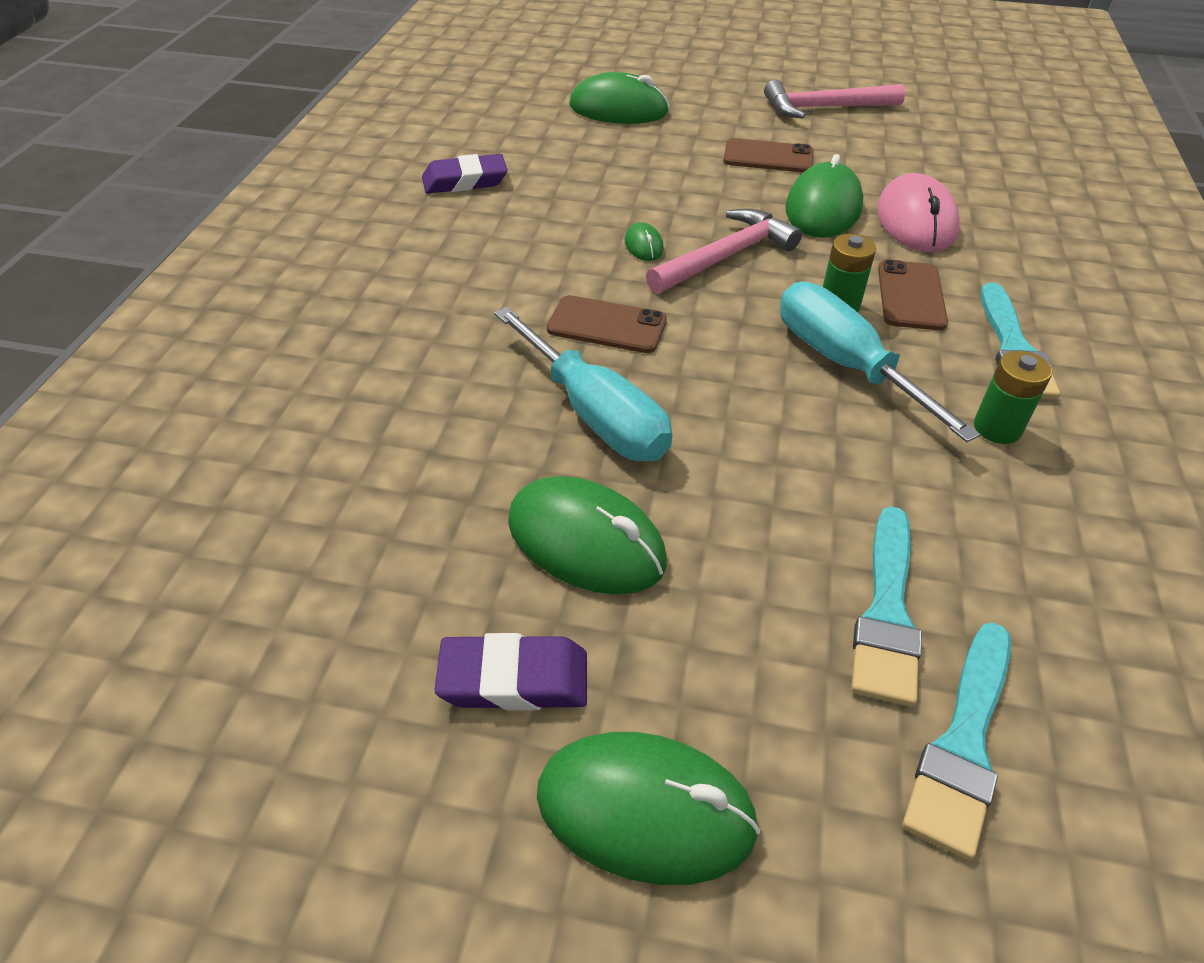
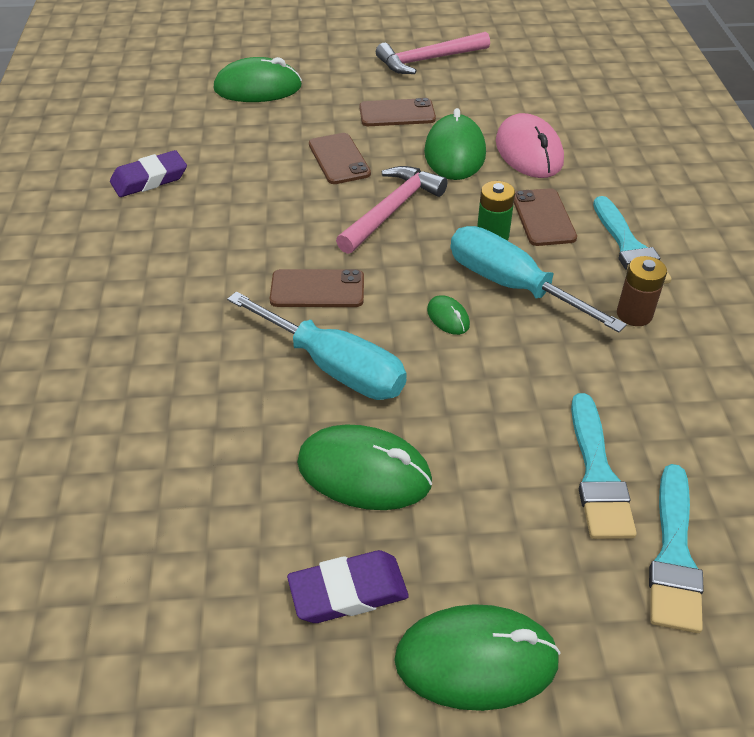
camera: 15 degrees left, 0 degrees up
(643, 245) = (322, 212): green mouse -> green mouse (448, 317)
(683, 193) = (339, 159): none -> brown phone
(997, 428) = (634, 314): green battery -> brown battery

